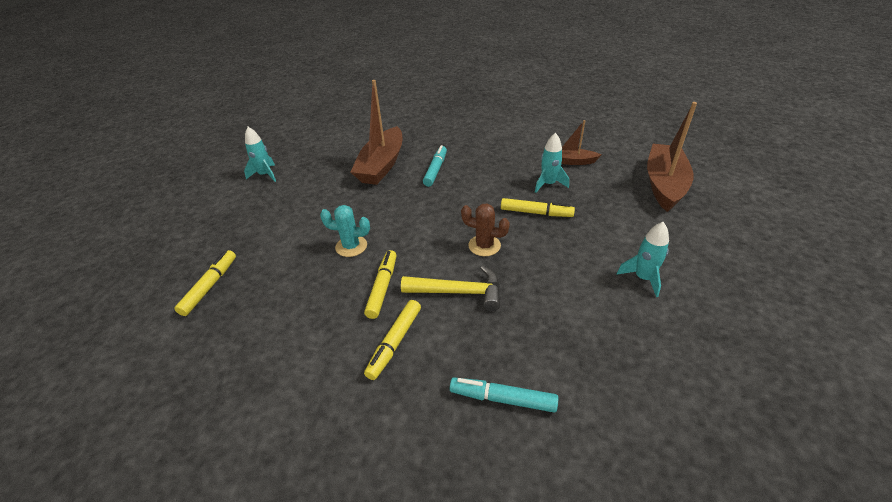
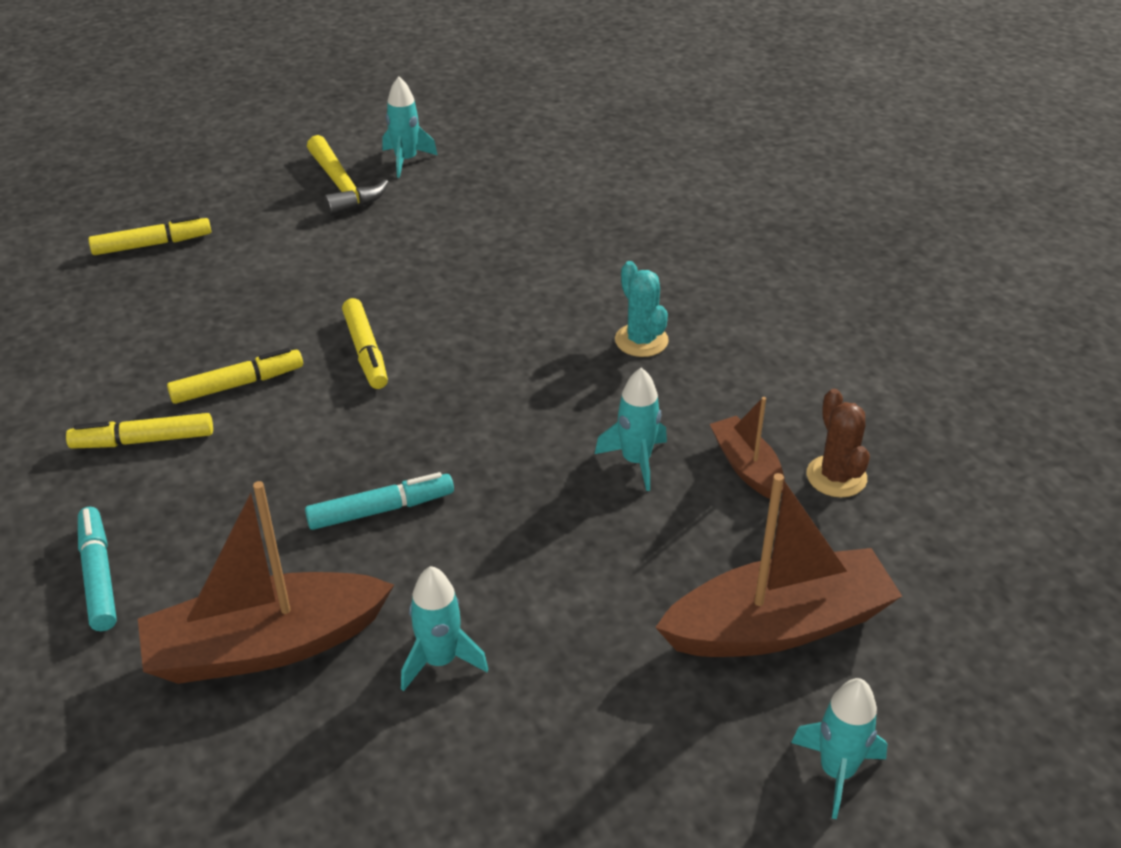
camera: 55 degrees right, 0 degrees up
(351, 246) = (303, 317): turquoise cactus -> turquoise cactus (641, 340)
(382, 165) = (527, 252): brown boat -> brown boat (265, 646)
(435, 170) = (564, 313): turquoise marker -> turquoise marker (380, 510)
(459, 292) = (273, 460): yellow hammer -> yellow hammer (342, 186)
(484, 245) = (397, 446): brown cactus -> brown cactus (836, 477)
(536, 213) = (532, 474): yellow marker -> yellow marker (366, 351)
(745, 198) = (837, 771): none -> turquoise rocket

